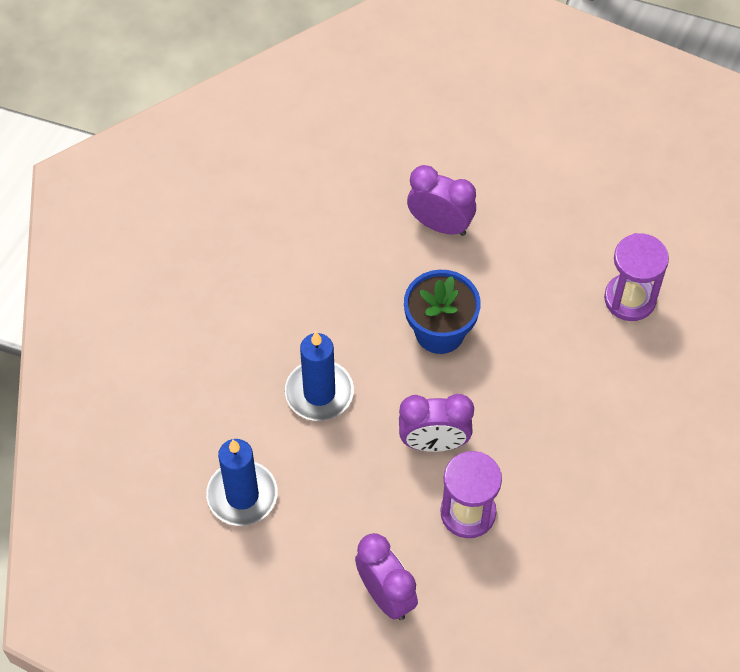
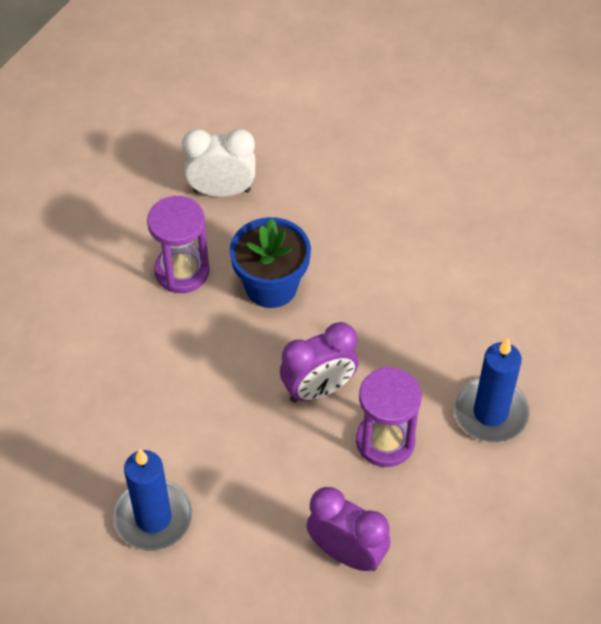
camera: 25 degrees left, 5 degrees down
(319, 393) = (182, 388): blue candle -> blue candle (490, 413)
(440, 225) = (221, 191): purple clock -> white clock
(630, 299) = (431, 191): purple hourglass -> purple hourglass (182, 271)

